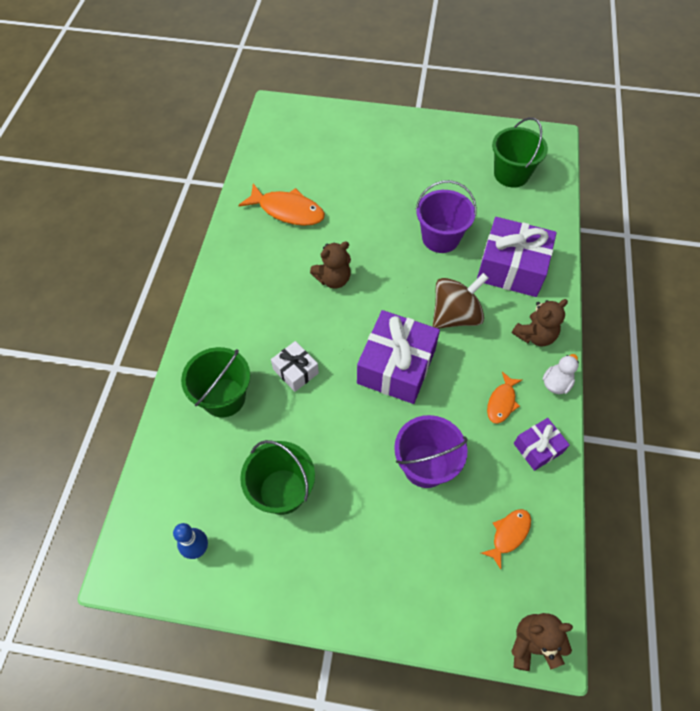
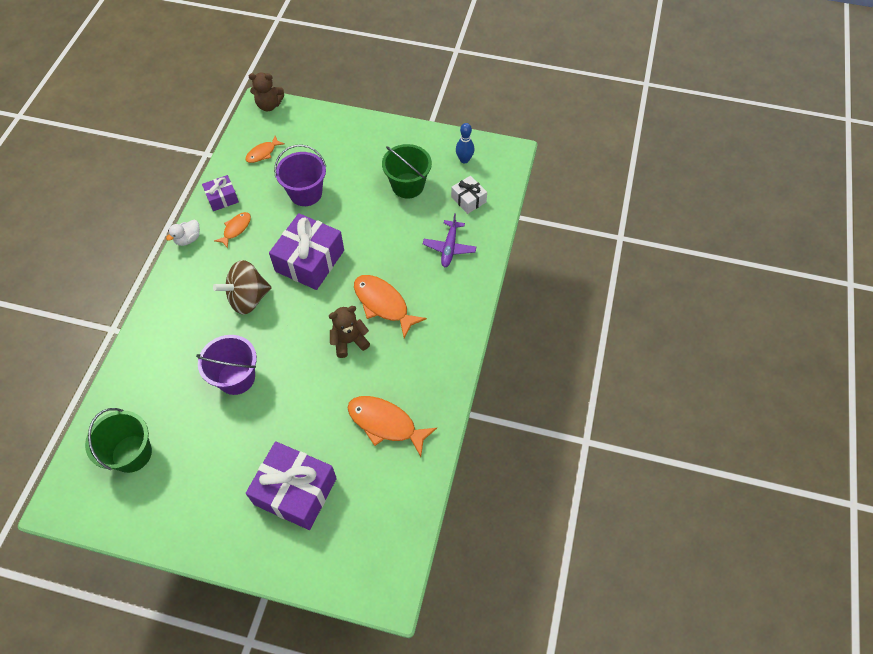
camera: 175 degrees left, 0 degrees up
(224, 397) = (449, 248): green bucket -> purple plane
(295, 371) = (391, 263): white gift -> white gift (468, 199)
(300, 321) = (383, 304): none -> orange fish
(511, 268) = (180, 340): purple gift -> purple gift (295, 491)
(535, 335) = (187, 276): brown teddy bear -> none

